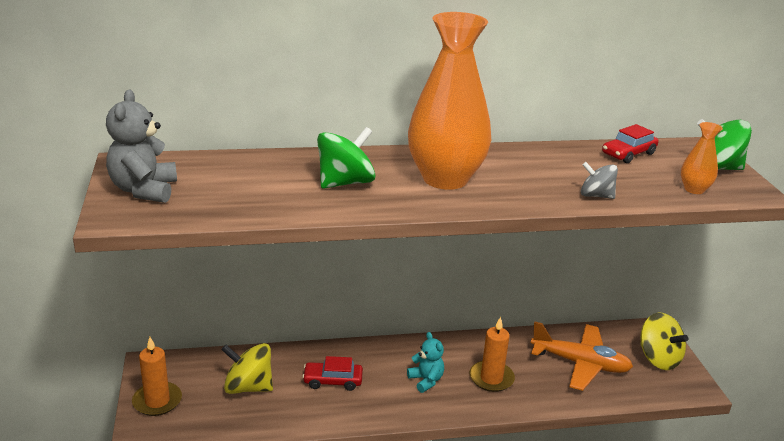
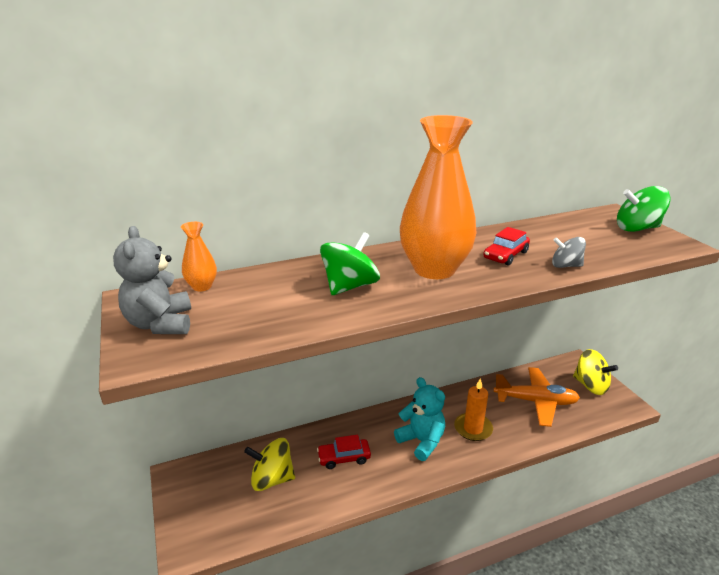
camera: 10 degrees left, 0 degrees up
(157, 401) = (192, 511): orange candle -> none
(426, 380) = (421, 441): turquoise teddy bear -> turquoise teddy bear, size x1.56
(628, 154) = (565, 226): red car -> red car (505, 255)
(694, 189) = (636, 248): orange vase -> orange vase (202, 286)

